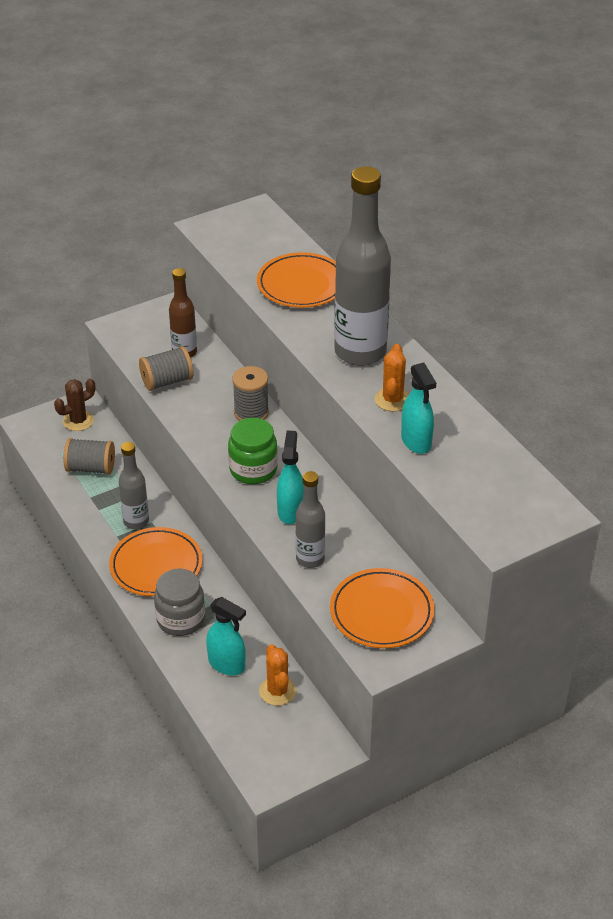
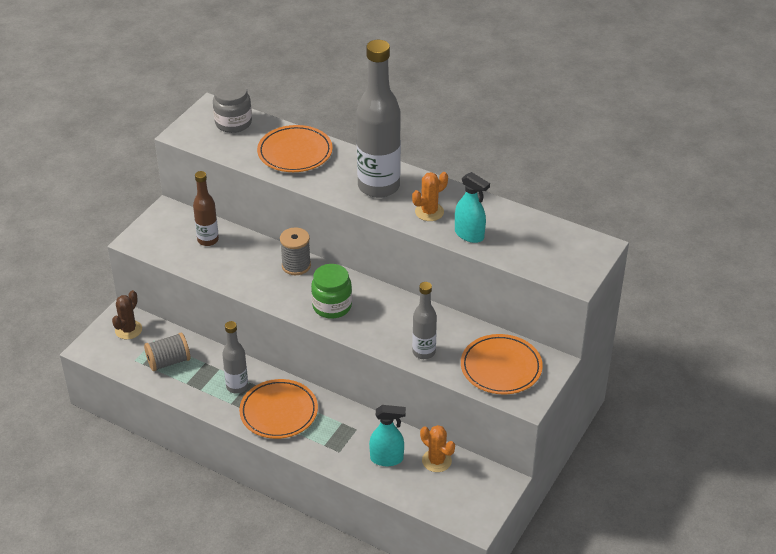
camera: 30 degrees left, 0 degrees up
(167, 381) = (213, 266): grey spool -> none
(181, 619) = (328, 442): grey jar -> grey jar (233, 123)
(290, 511) = (383, 325): turquoise spray bottle -> none
(392, 400) = (429, 212): orange cactus -> orange cactus turned 75 degrees clockwise

